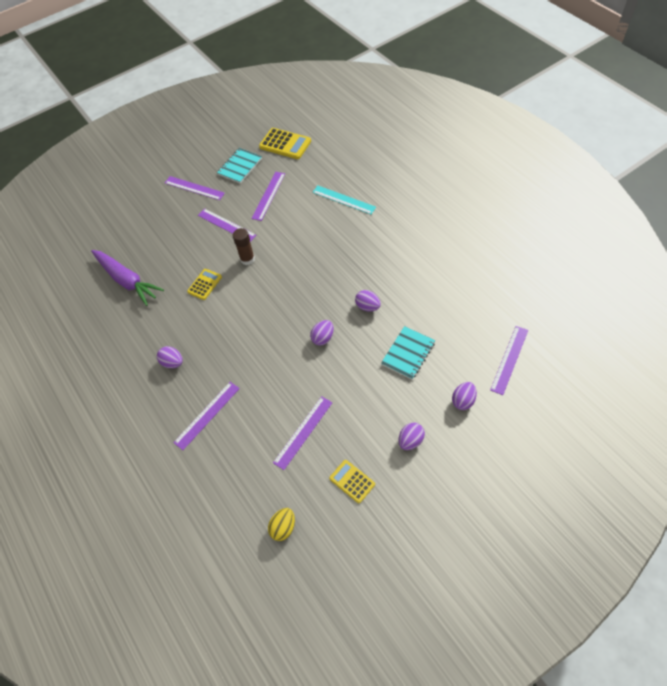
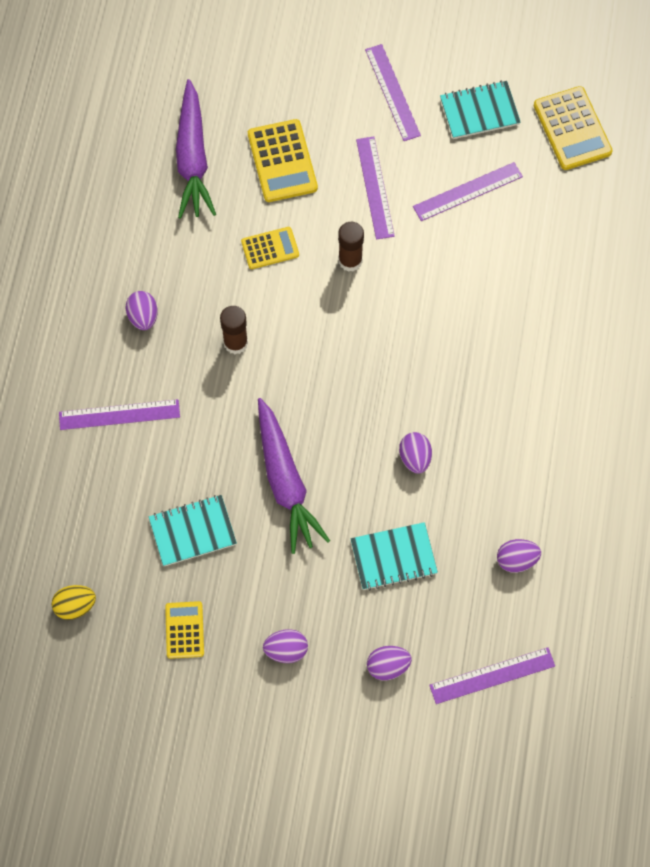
camera: 40 degrees right, 10 degrees up
(172, 248) = (282, 161): none -> yellow calculator
(231, 334) = (235, 343): none -> brown glue stick
(303, 432) = (192, 531): purple ruler -> turquoise notebook
(322, 369) = (285, 482): none -> purple carrot
(323, 338) = (325, 446): purple egg -> purple egg (516, 560)
(344, 199) = (550, 287): turquoise ruler -> none

